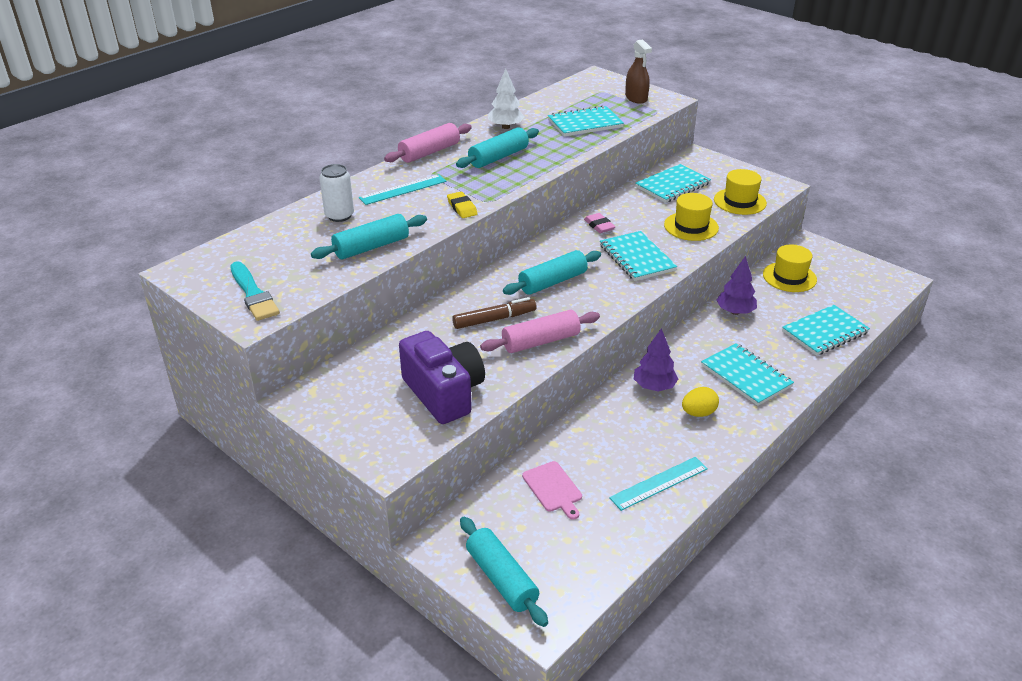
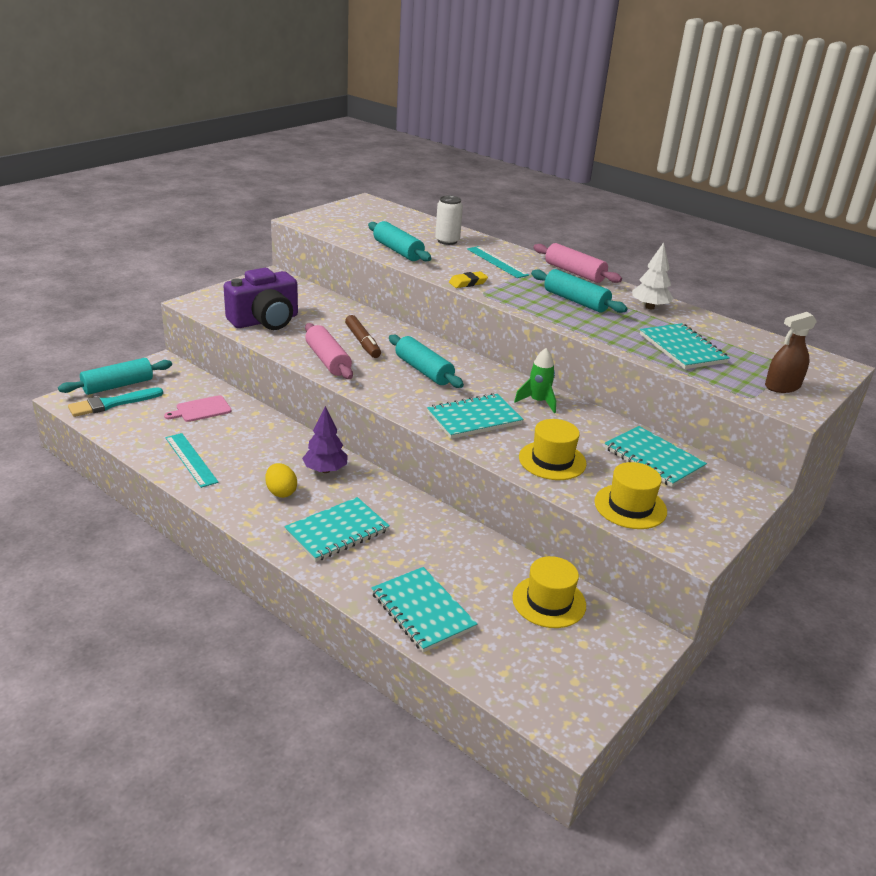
camera: 85 degrees right, 5 degrees down
(253, 294) = (333, 219): turquoise brush -> turquoise brush (112, 404)
(599, 226) = (538, 402): pink eraser -> green rocket
(735, 312) = (461, 541): purple tree -> none

